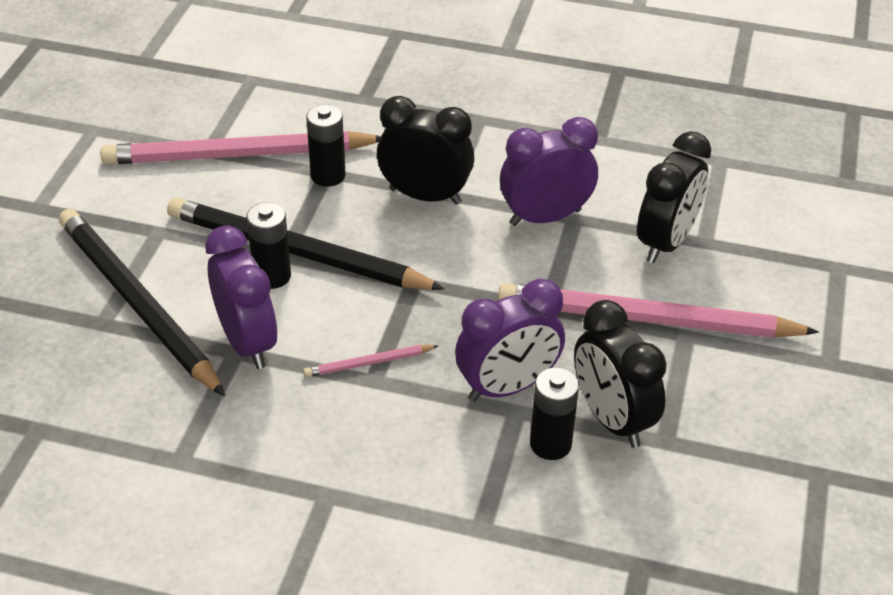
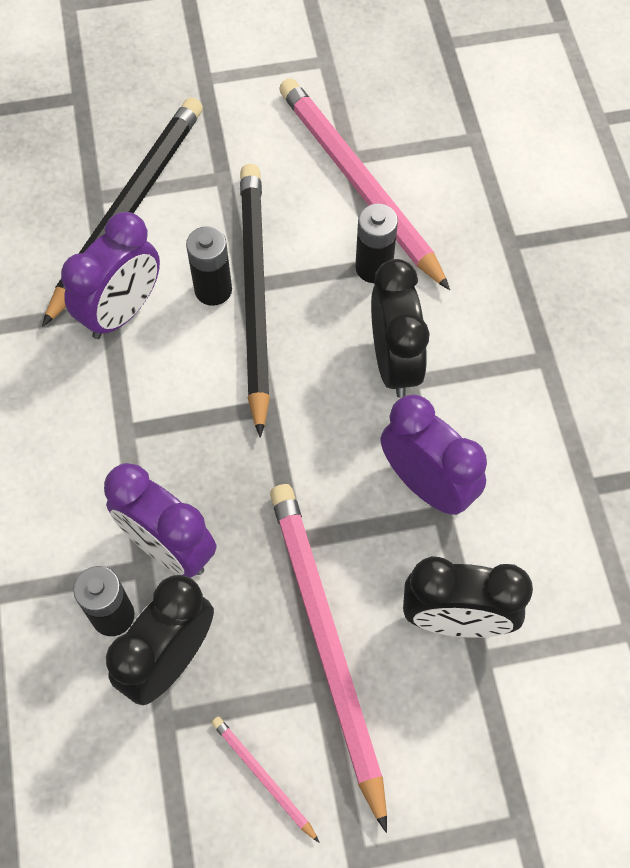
camera: 65 degrees right, 20 degrees up
(368, 363) = (142, 418): pink pencil -> pink pencil (263, 777)

